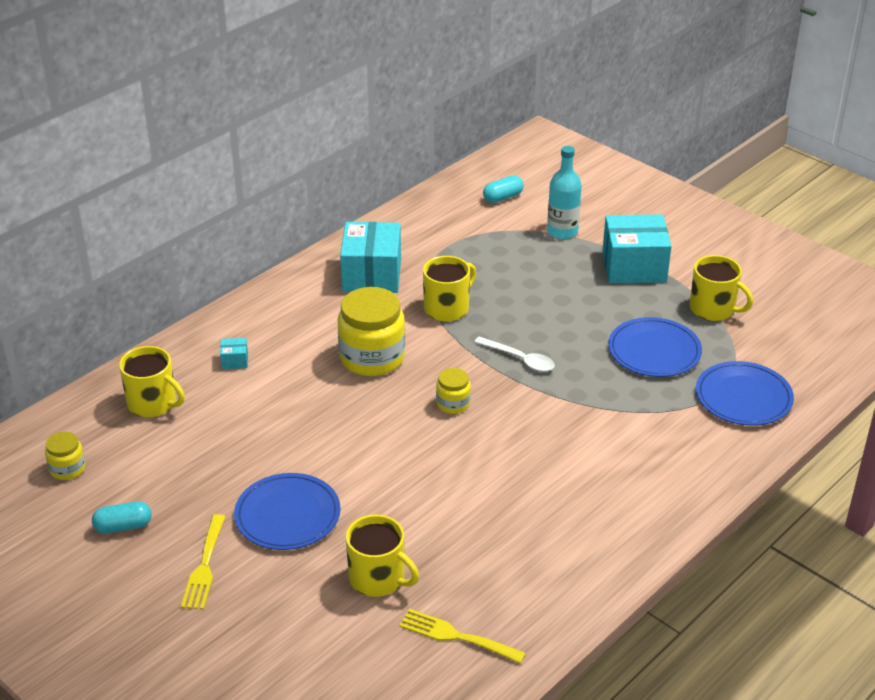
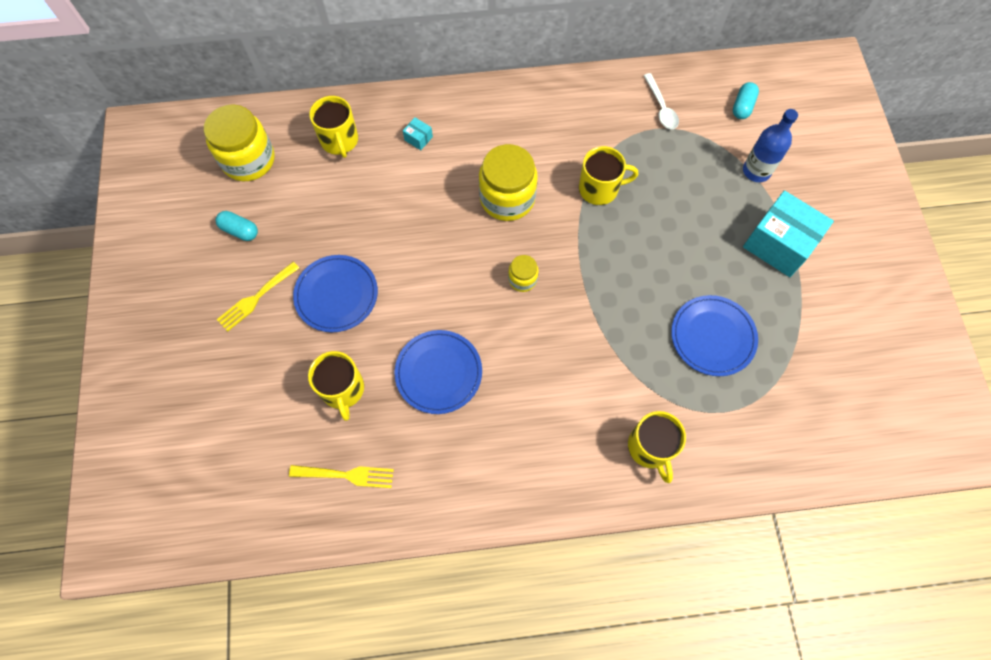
camera: 40 degrees right, 30 degrees up
(67, 469) = (248, 160): yellow jar -> yellow jar, size x2.00
(372, 275) = (576, 121): turquoise box -> none
(457, 636) = (346, 475): yellow fork -> yellow fork turned 120 degrees clockwise
(503, 197) = (742, 106): turquoise capsule -> turquoise capsule turned 75 degrees counterclockwise
(520, 359) = (606, 273): white spoon -> white spoon (661, 107)
(562, 231) = (756, 171): turquoise bottle -> blue bottle
(713, 309) = (800, 330): yellow mug -> yellow mug (650, 447)
(743, 397) = (737, 431): blue plate -> blue plate (438, 372)

